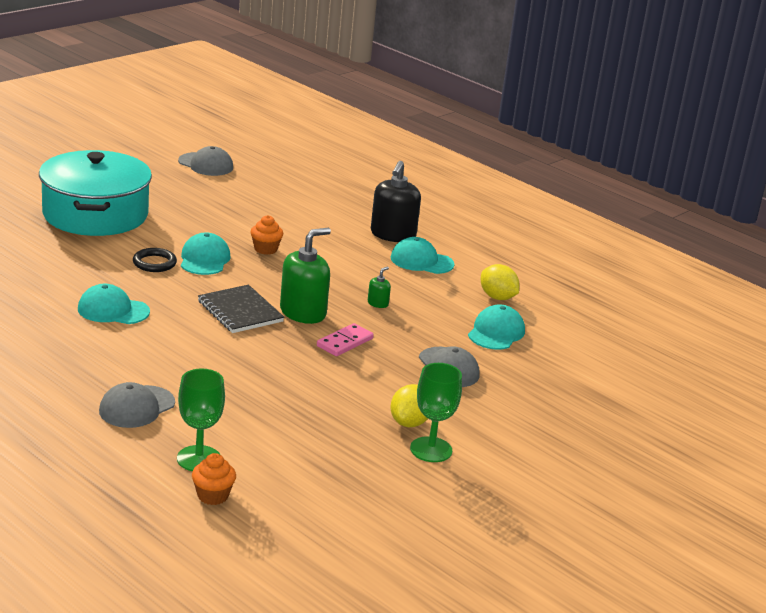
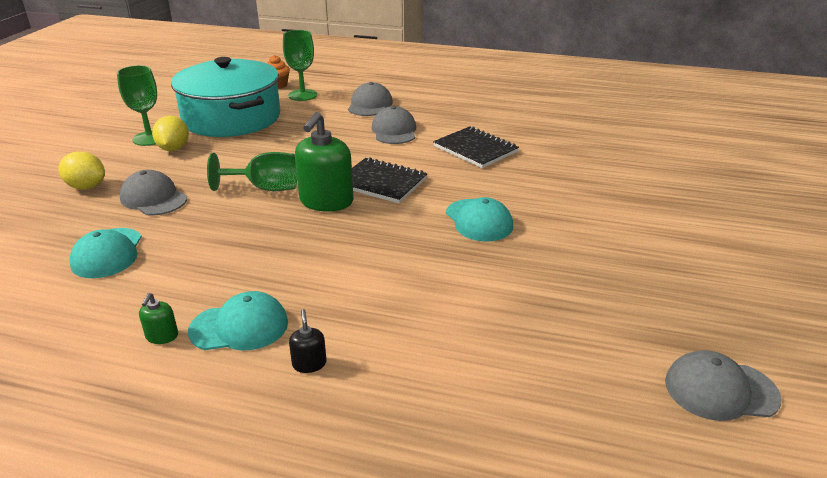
camera: 155 degrees right, 5 degrees up
(95, 214) = (654, 228): turquoise pot -> turquoise pot (232, 118)
(113, 310) = (475, 149): turquoise cap -> black notebook
(154, 263) = (512, 198): black ring -> none
(159, 359) = (394, 131): none -> grey cap
(265, 249) = (439, 259): orange cupcake -> none
(344, 342) = (265, 188): pink domino -> green goblet
(378, 303) = (259, 239): green soap dispenser -> green soap dispenser (162, 336)
(393, 235) = (309, 364): black soap dispenser -> black soap dispenser, size x0.44
(497, 297) = (112, 306): yellow lemon -> yellow lemon (86, 187)

